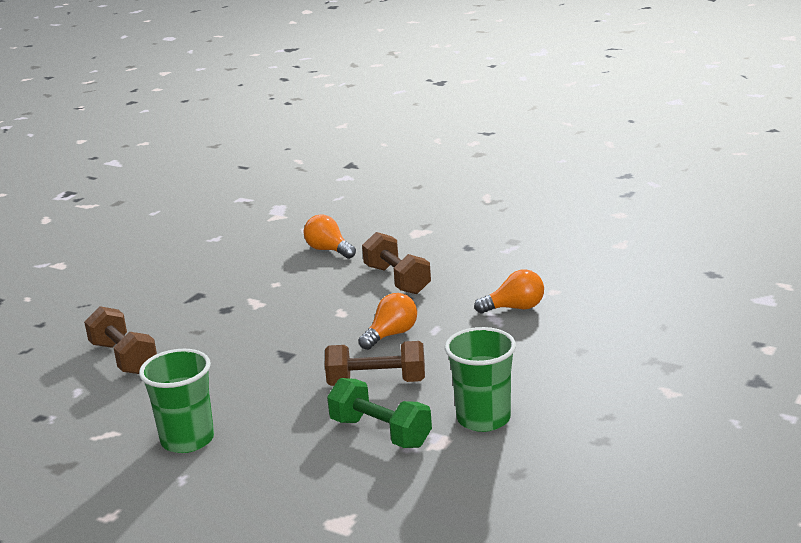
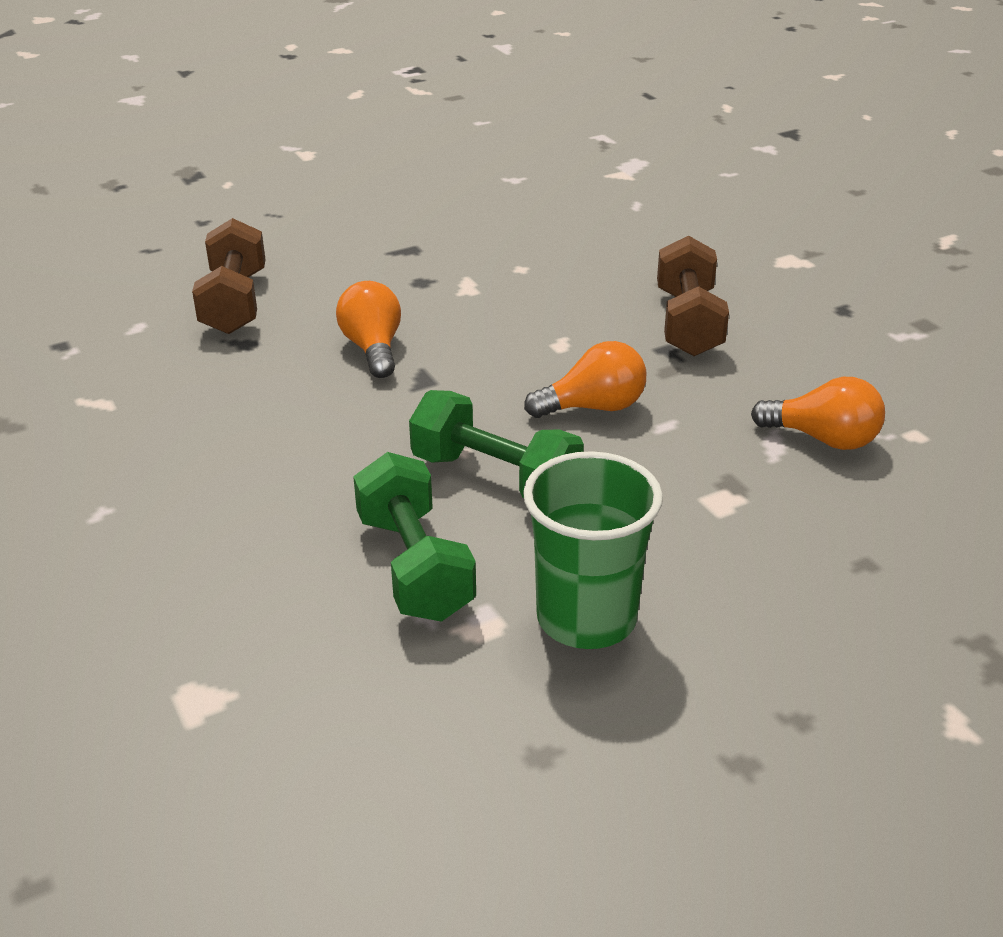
camera: 30 degrees right, 10 degrees up
(187, 440) = (171, 455): green cup -> none
(328, 250) = (639, 244): orange light bulb -> orange light bulb (373, 349)
(377, 382) = (495, 478): brown dumbbell -> green dumbbell

